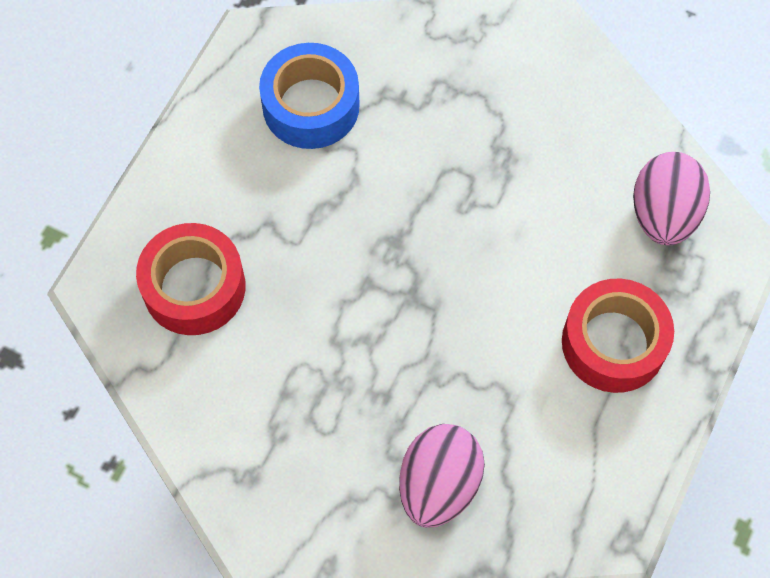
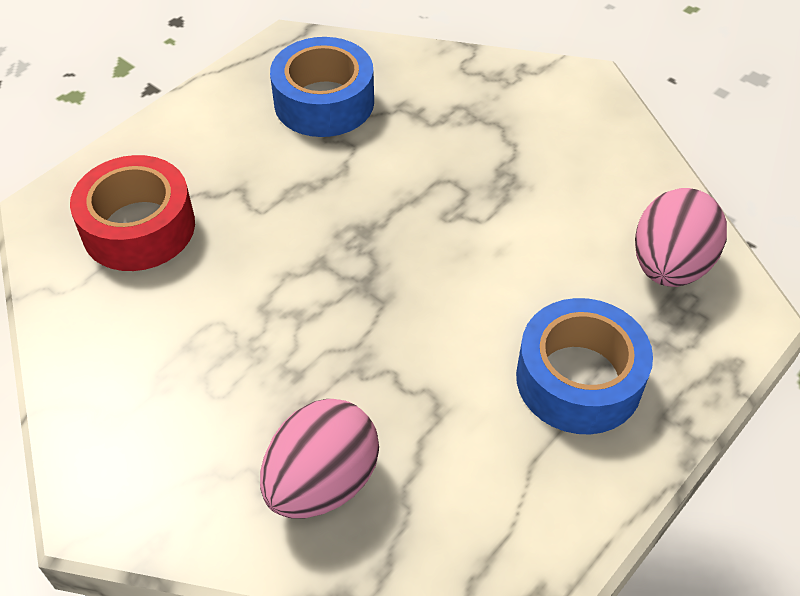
camera: 15 degrees right, 15 degrees down
(613, 343) = (579, 379): red tape -> blue tape

